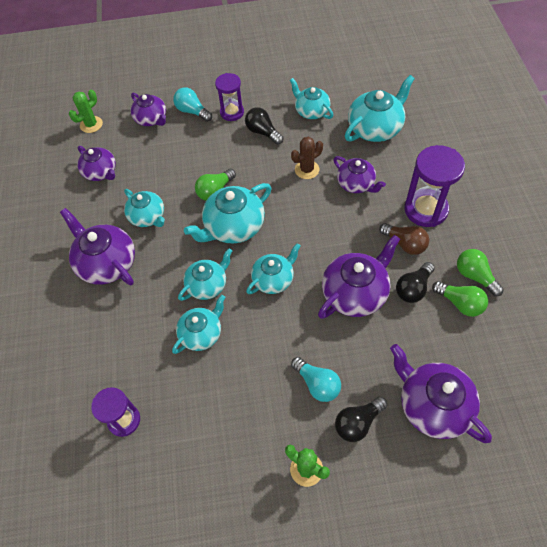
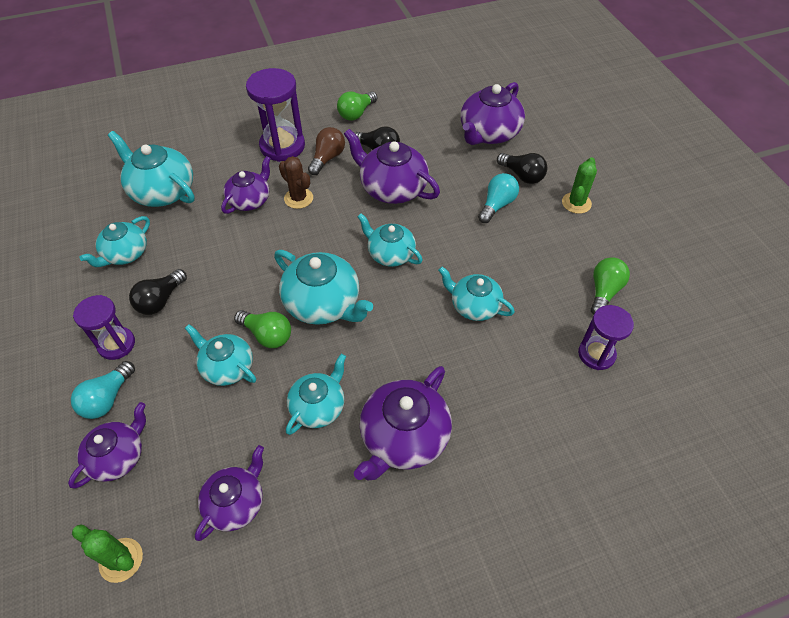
camera: 105 degrees left, 5 degrees down
(207, 285) = (411, 313): turquoise teapot -> turquoise teapot (227, 367)
(307, 170) = (228, 246): brown cactus -> brown cactus (298, 198)
(460, 303) = (387, 121): green light bulb -> green light bulb (604, 292)

